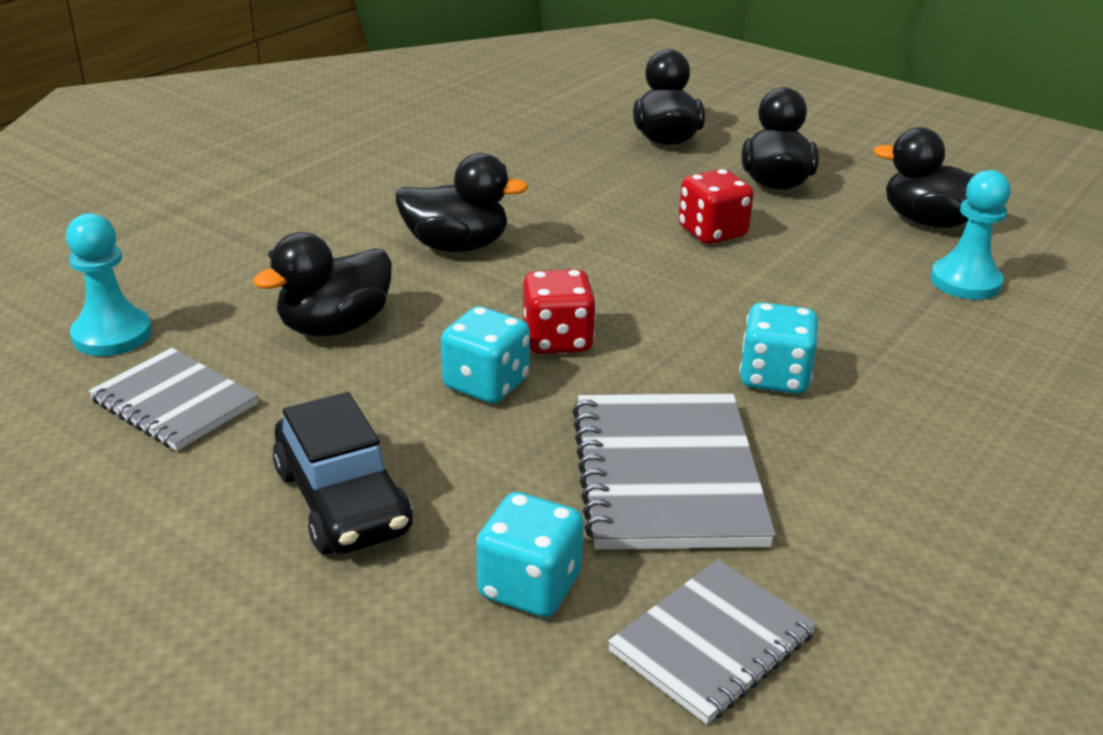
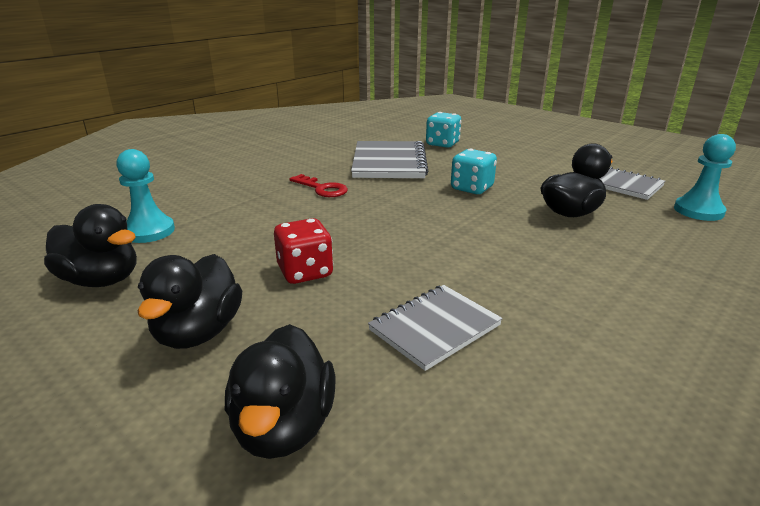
camera: 175 degrees left, 5 degrees down
(342, 501) = (517, 159): black car -> none
(456, 246) = (520, 263): black duck -> none
(557, 340) = (436, 205): red dice -> none
(712, 643) = (386, 136): grey notebook -> grey notebook (434, 328)
(774, 377) = (322, 189): turquoise dice -> red key

